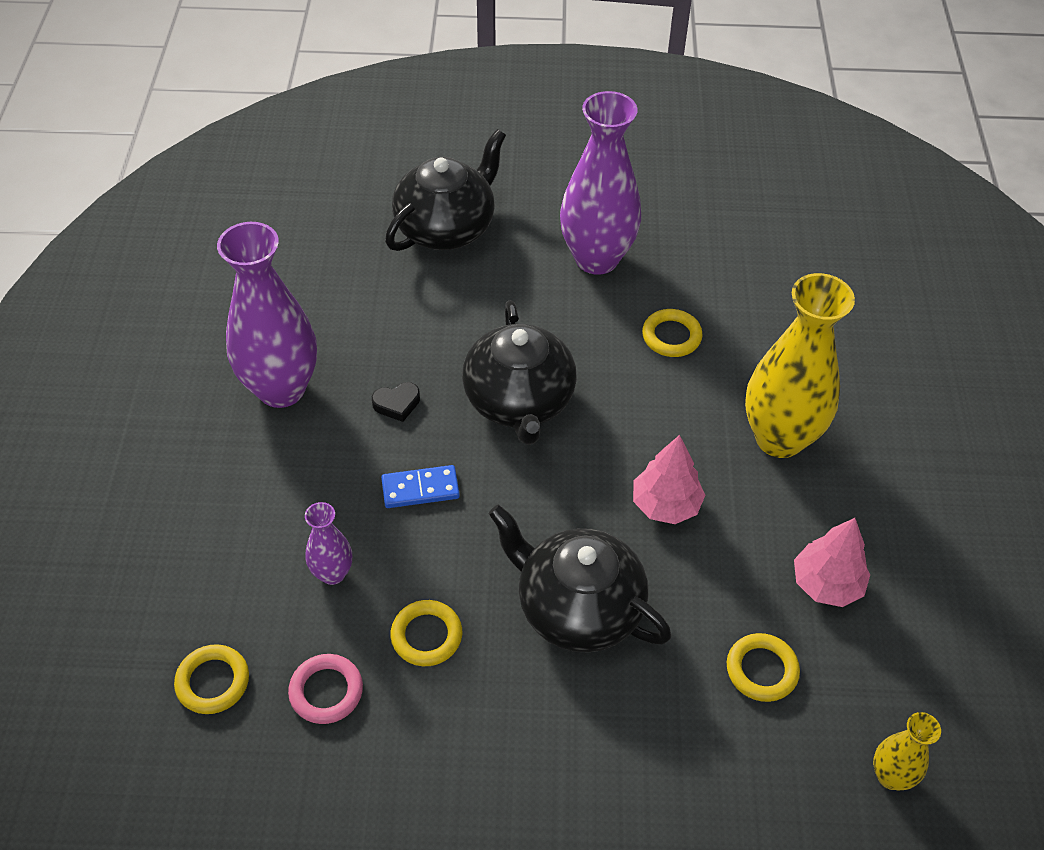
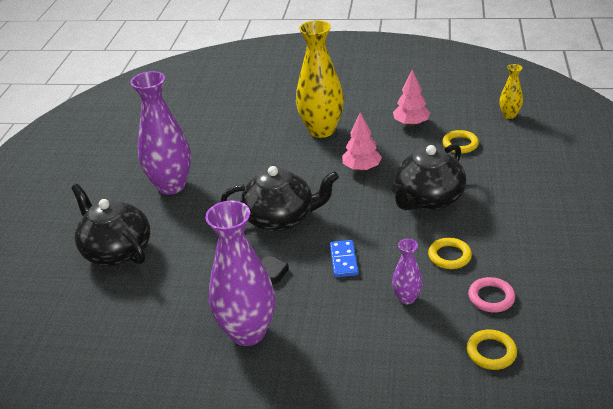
camera: 80 degrees left, 15 degrees down
(671, 336) = (243, 160): yellow ring -> none

